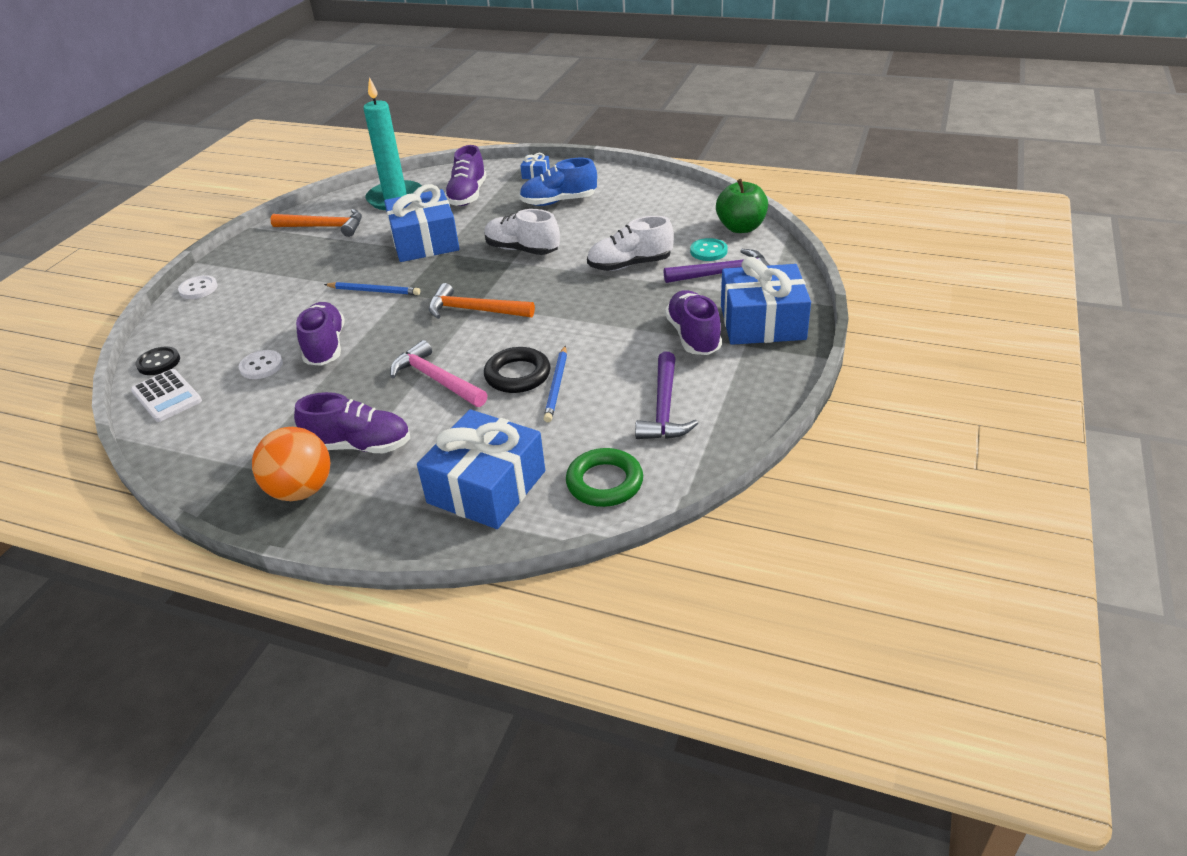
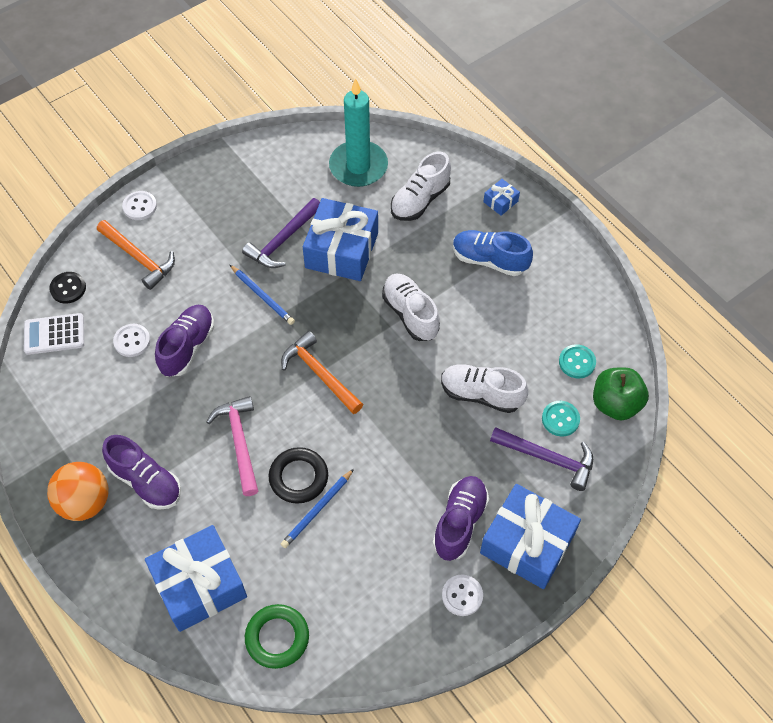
camera: 30 degrees right, 20 degrees up
(167, 396) = (54, 334): white calculator -> white calculator turned 90 degrees clockwise
(324, 227) = (277, 176): orange hammer -> orange hammer (139, 258)
(467, 195) = (420, 200): purple shoe -> white shoe
(664, 408) = (374, 590): purple hammer -> purple hammer (282, 240)
(686, 221) = (577, 362): none -> turquoise button
(745, 374) = (462, 596): none -> white button

